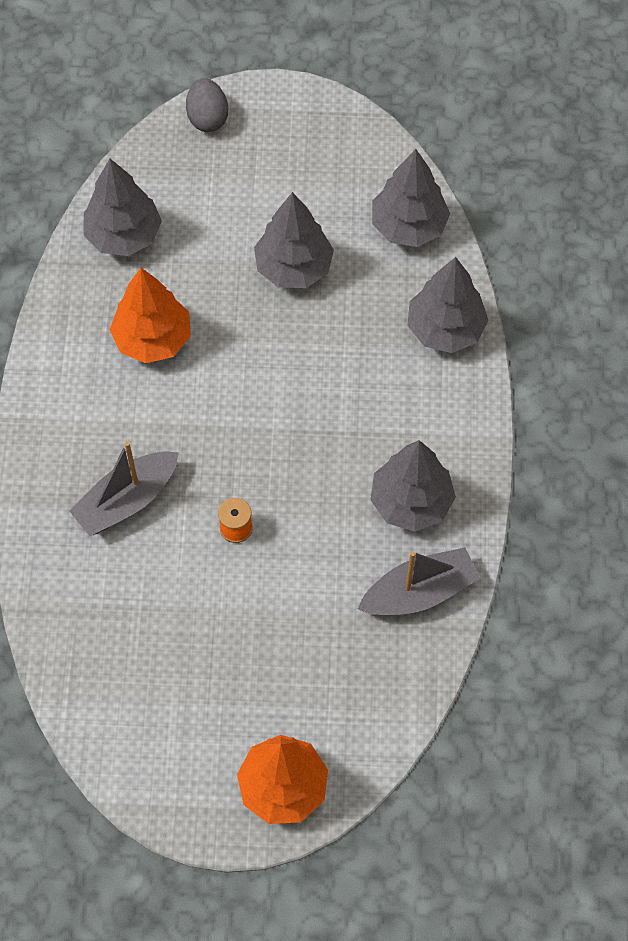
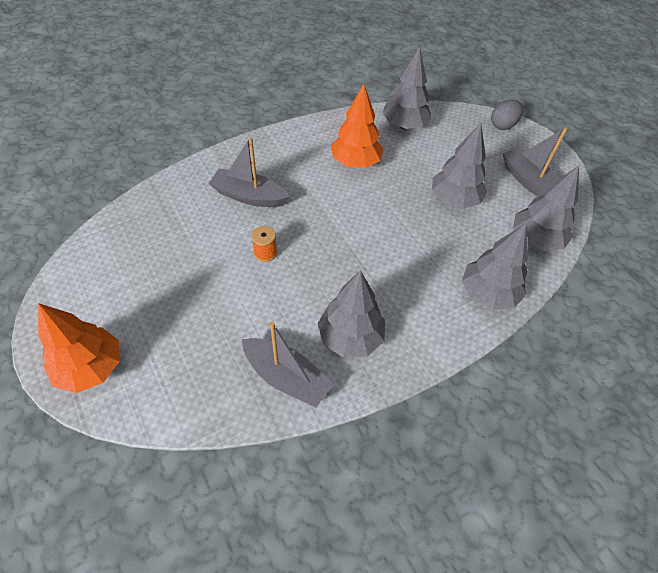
camera: 55 degrees right, 10 degrees down
(322, 164) = (529, 182): none -> grey boat

